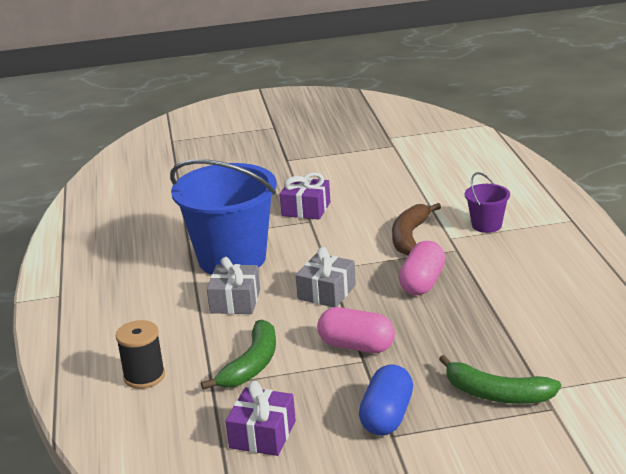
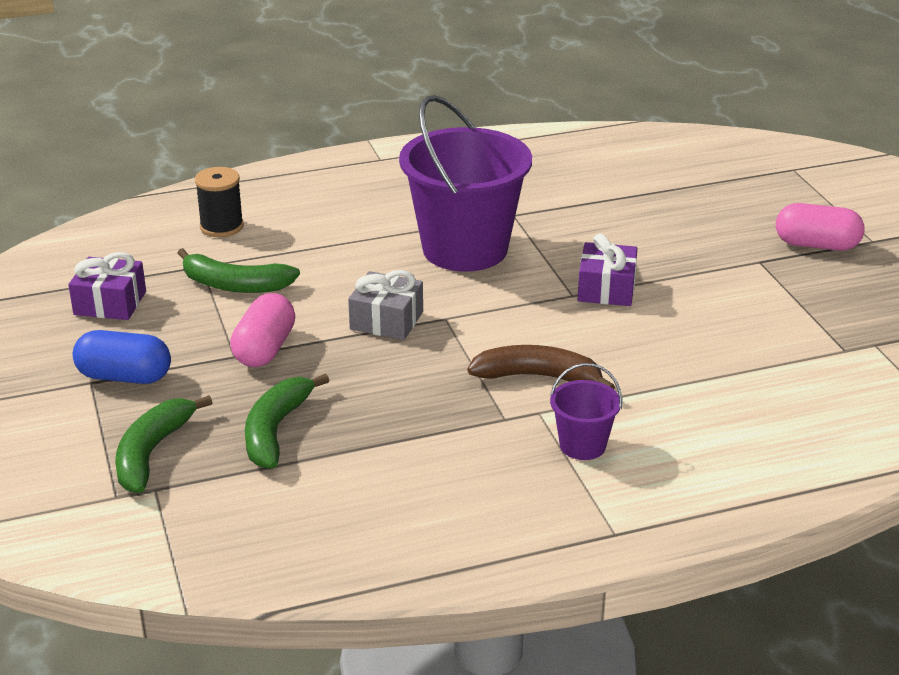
camera: 80 degrees right, 5 degrees up
(232, 259) = (465, 249): blue bucket -> purple bucket
(235, 301) = (366, 261): grey gift -> none
(422, 283) = (411, 391): pink capsule -> pink capsule (816, 245)
(468, 338) = (275, 430): none -> green banana

